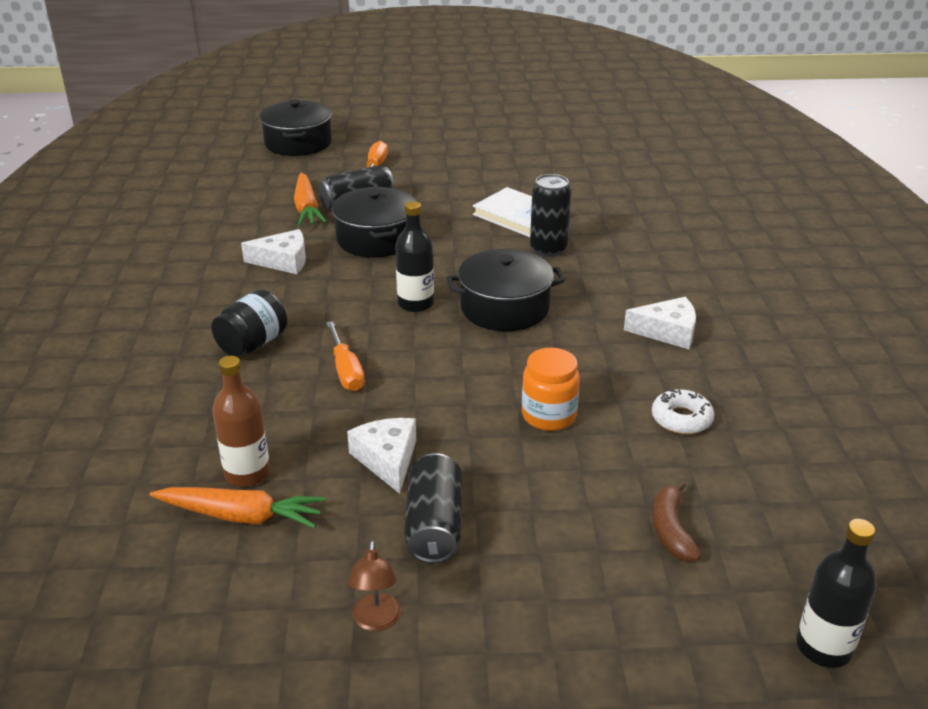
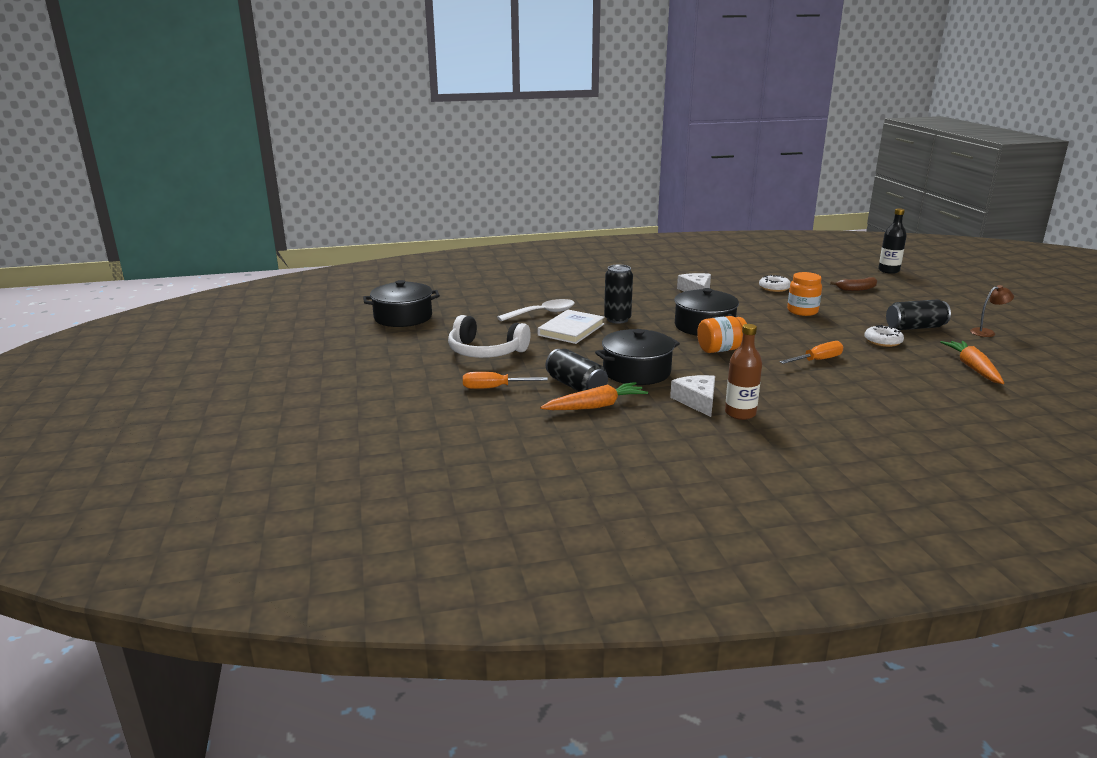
camera: 100 degrees left, 10 degrees down
(247, 473) = (941, 372): brown bottle -> brown bottle (740, 413)
(253, 344) = (820, 392): black jar -> none
(298, 143) = (439, 434): black pot -> black pot (403, 317)
(387, 459) = (883, 341): white cheese -> white donut
(415, 304) = (721, 350): black bottle -> orange jar
(469, 168) = (486, 351): none -> white headphones
(582, 205) = (543, 313): none -> white spoon

